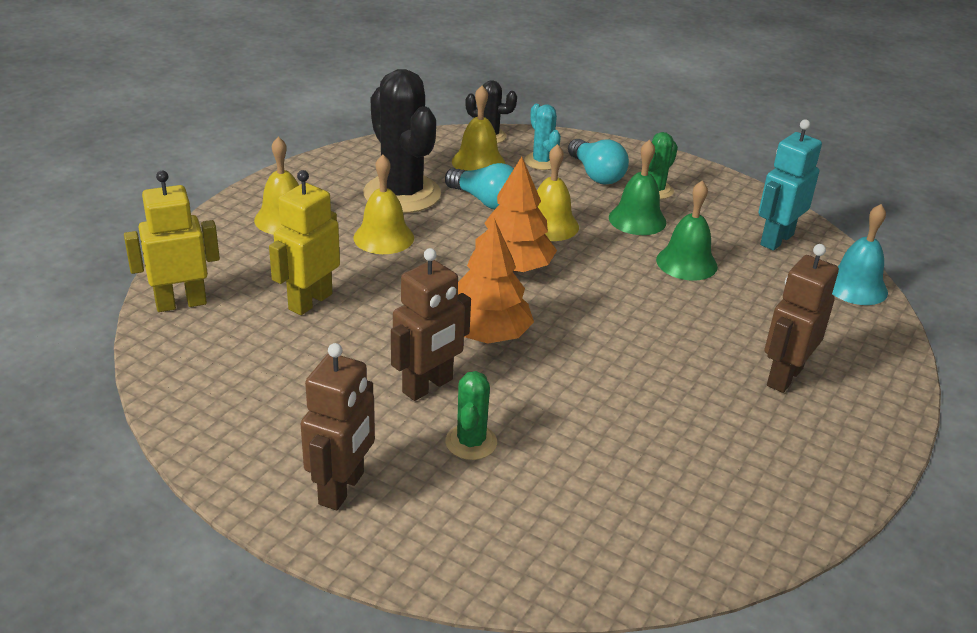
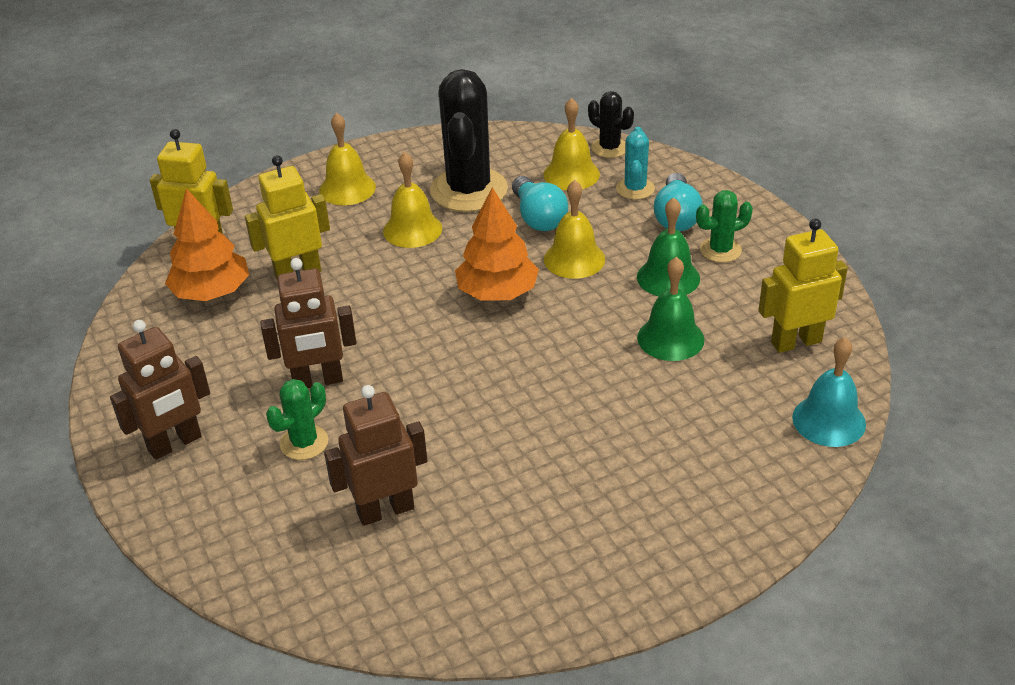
camera: 35 degrees right, 5 degrees up
(487, 335) = (410, 351): orange tree -> orange tree (211, 292)
(776, 240) = (796, 342): turquoise robot -> yellow robot
(784, 377) = (643, 486): brown robot -> brown robot (385, 510)

